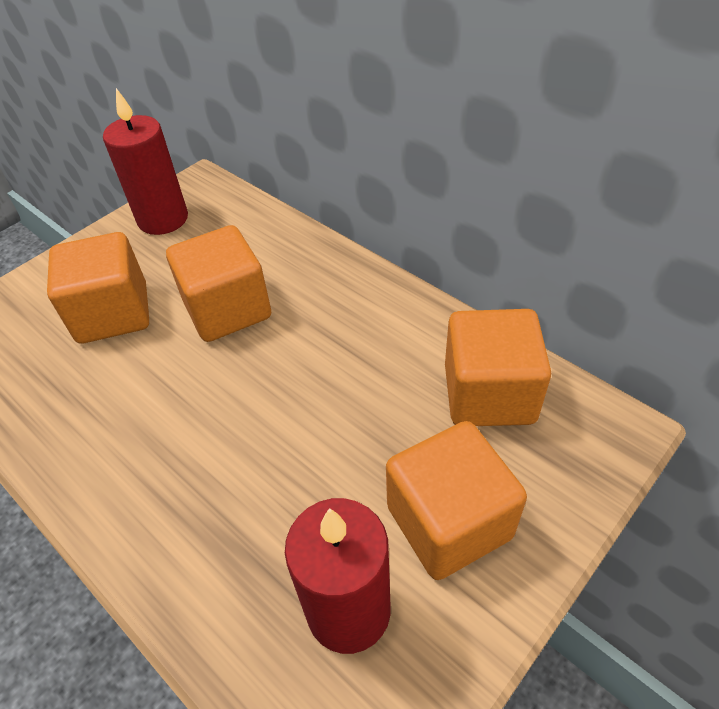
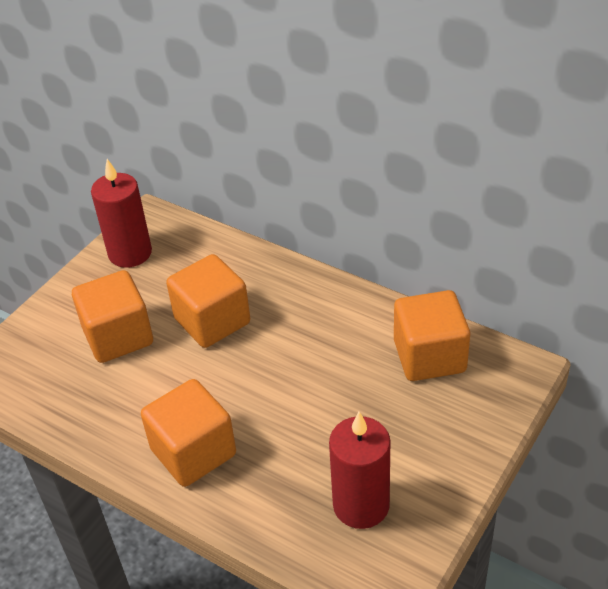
camera: 10 degrees left, 5 degrees down
(449, 522) = (416, 443): orange cube -> orange cube (193, 452)

